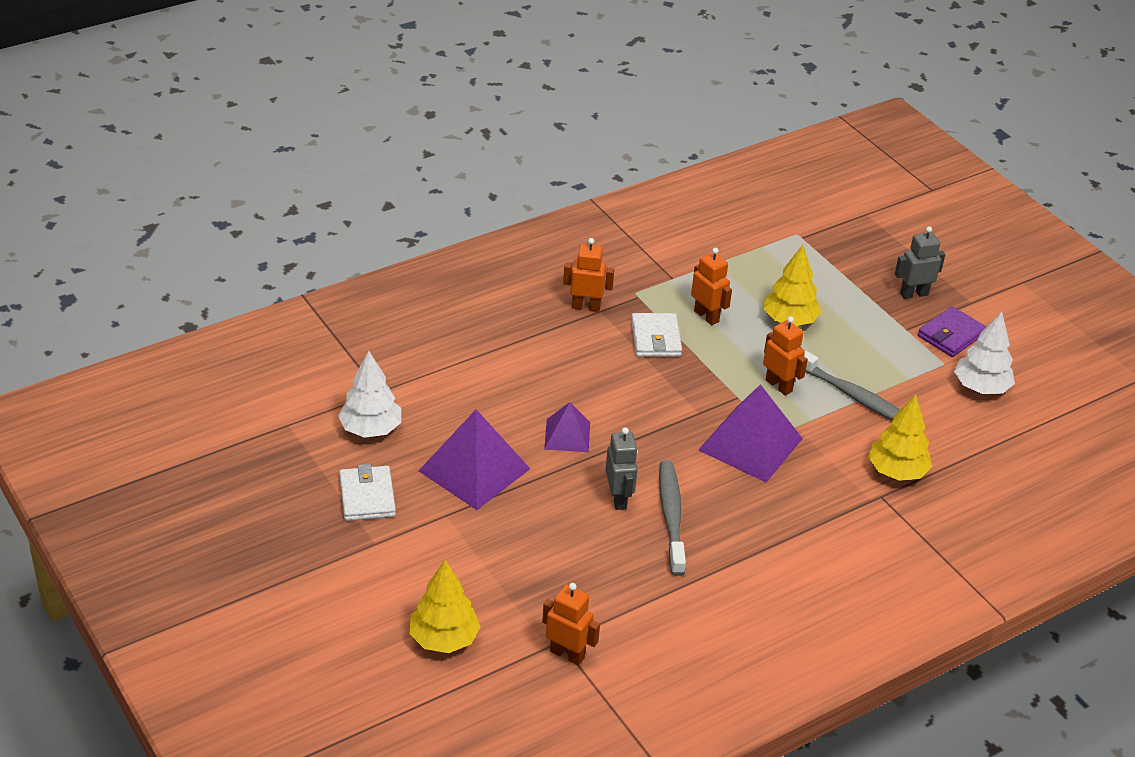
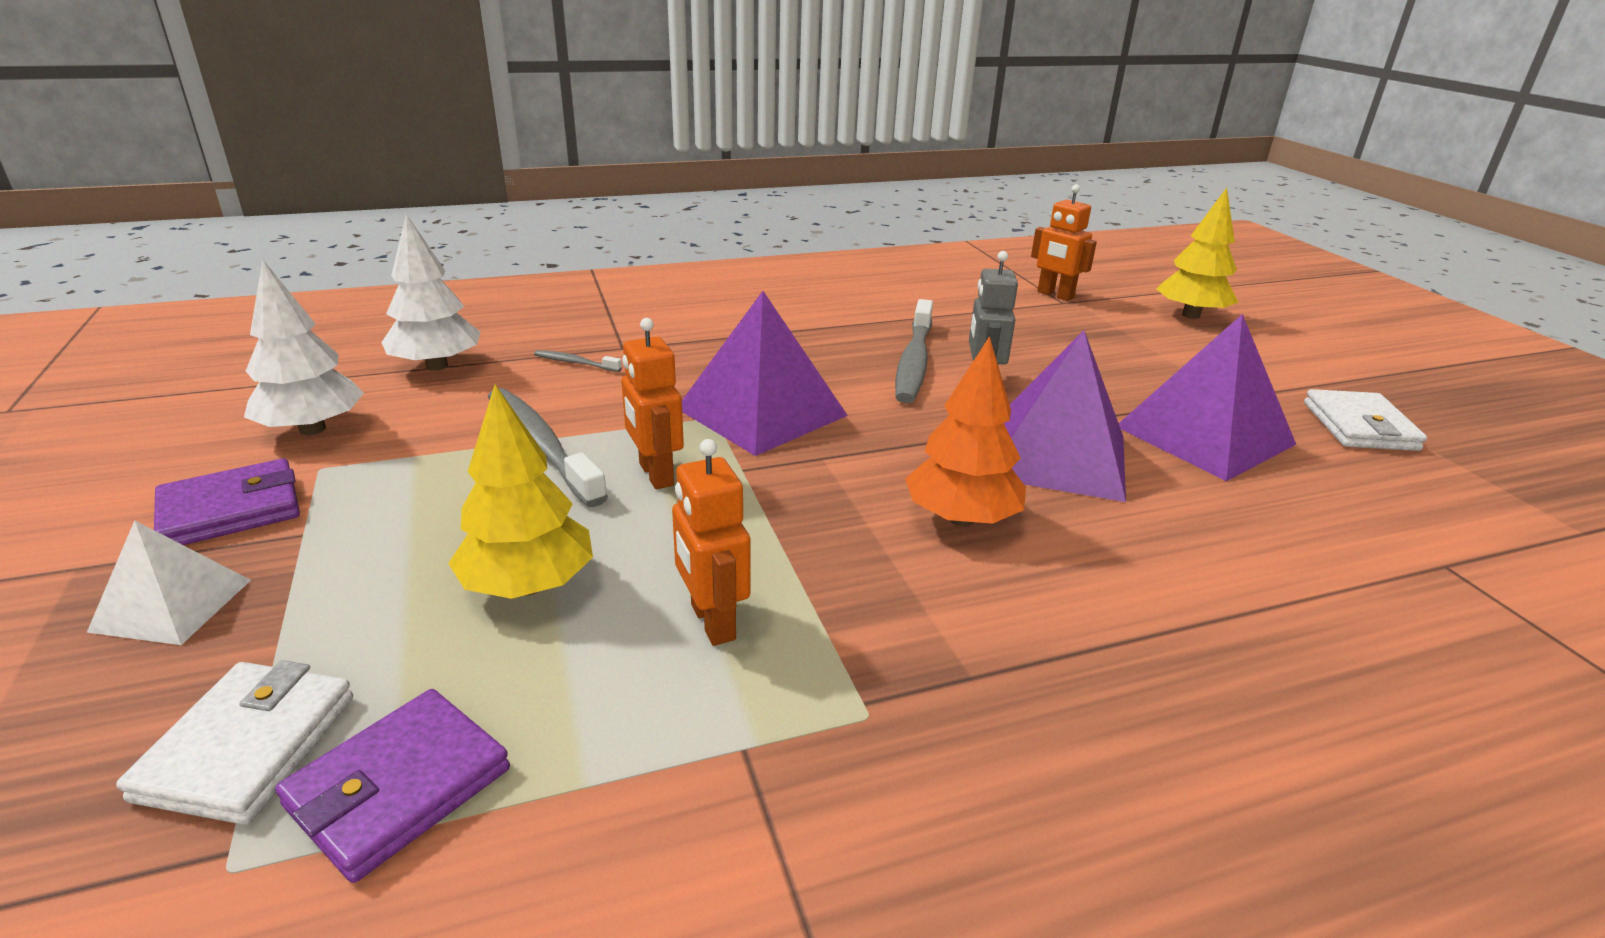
camera: 165 degrees left, 10 degrees down
(371, 429) = (1415, 505): white tree -> white tree (437, 366)
(567, 435) = (1057, 456): purple pyramid -> purple pyramid, size x1.77
(586, 307) = (1009, 692): orange robot -> none
(615, 382) = (961, 518): none -> orange tree
(656, 338) = (853, 588): white wallet -> white wallet (248, 747)
(771, 255) = (399, 787): none -> purple wallet
(896, 471) = (575, 363): yellow tree -> grey toothbrush
(913, 294) = (171, 605): grey robot -> white pyramid

